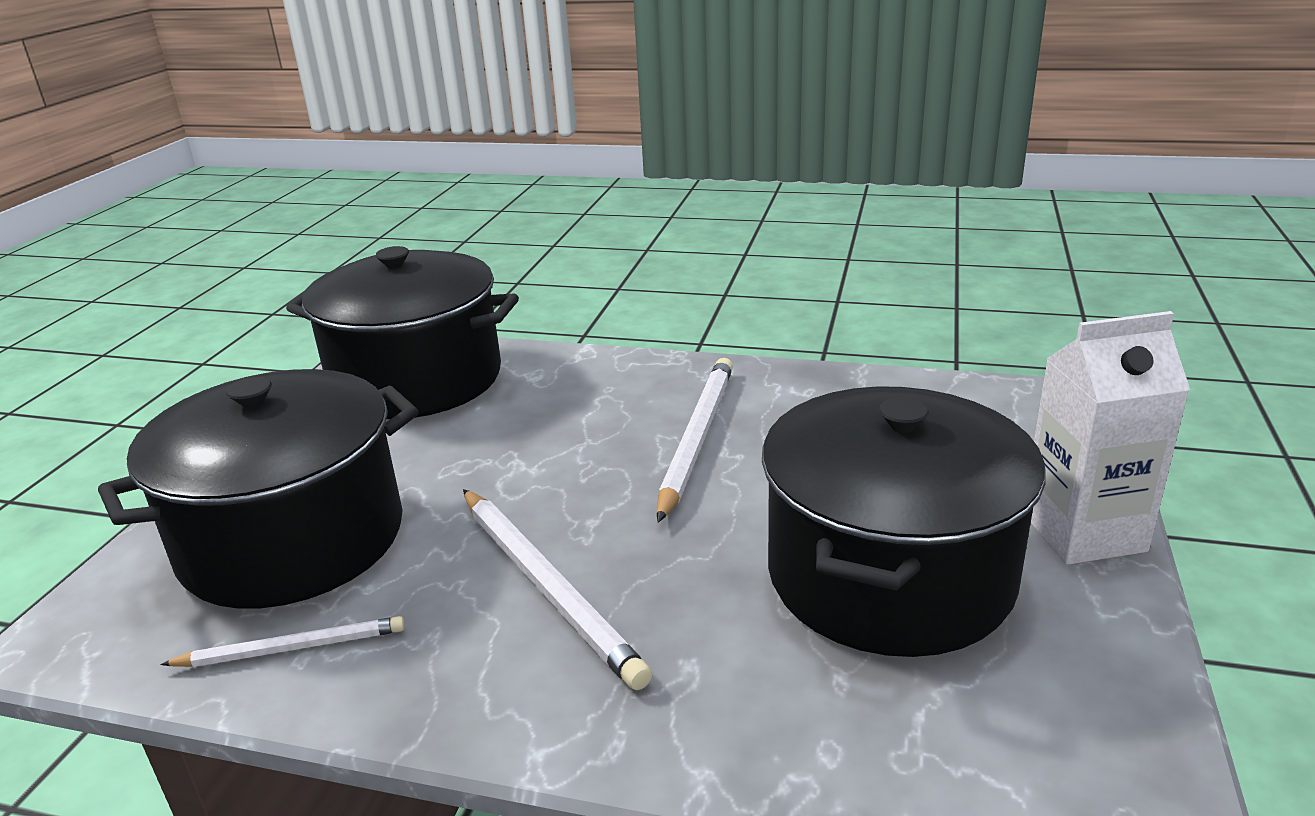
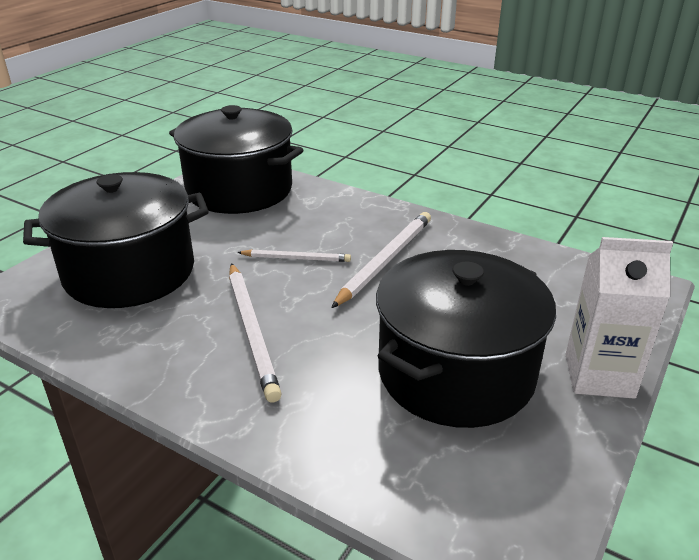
camera: 15 degrees right, 5 degrees up
(292, 648) = (103, 332): white pencil -> white pencil (296, 258)

